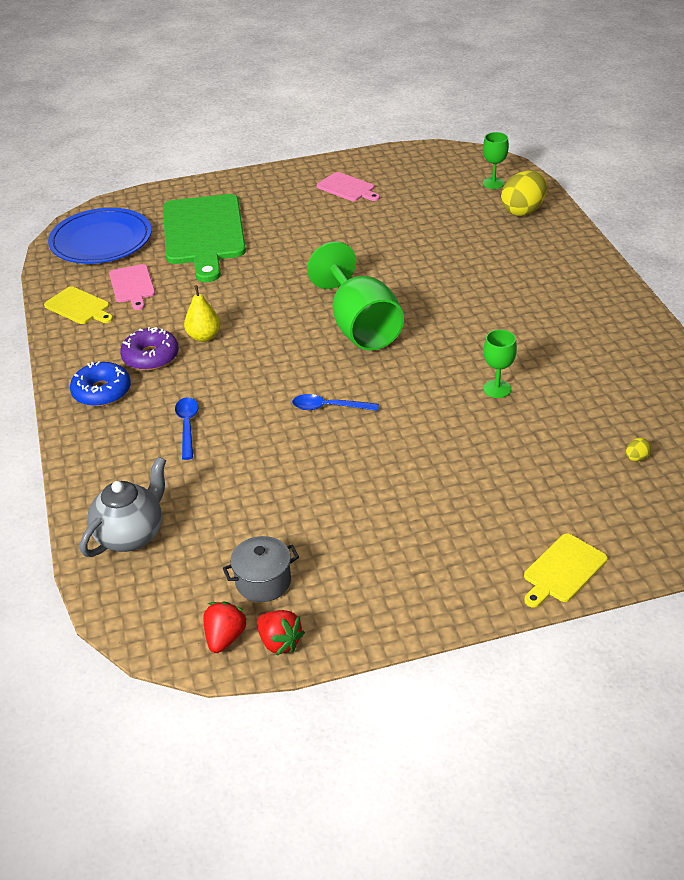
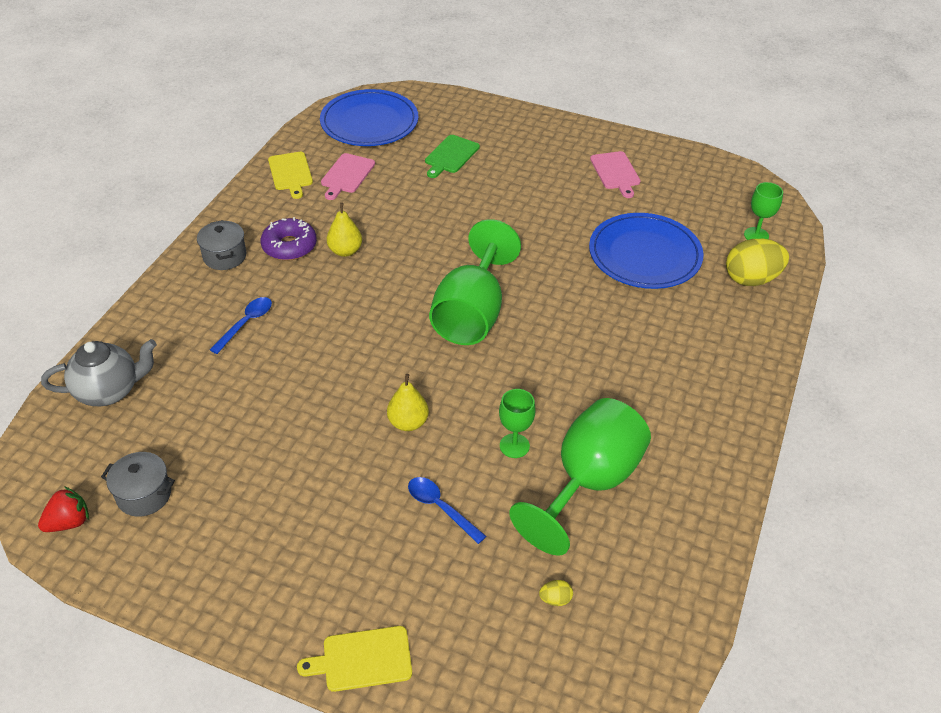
camera: 35 degrees right, 5 degrees up
(102, 392) = (225, 256): blue donut -> grey pot
(204, 233) = (451, 156): green cutting board -> green cutting board, size x0.47
(279, 642) = (96, 555): red strawberry -> none
(328, 407) = (362, 373): blue spoon -> blue spoon (440, 507)
(405, 417) = (408, 423): none -> yellow pear
(435, 230) = (644, 255): none -> blue plate
(571, 382) = (588, 482): none -> green goblet

